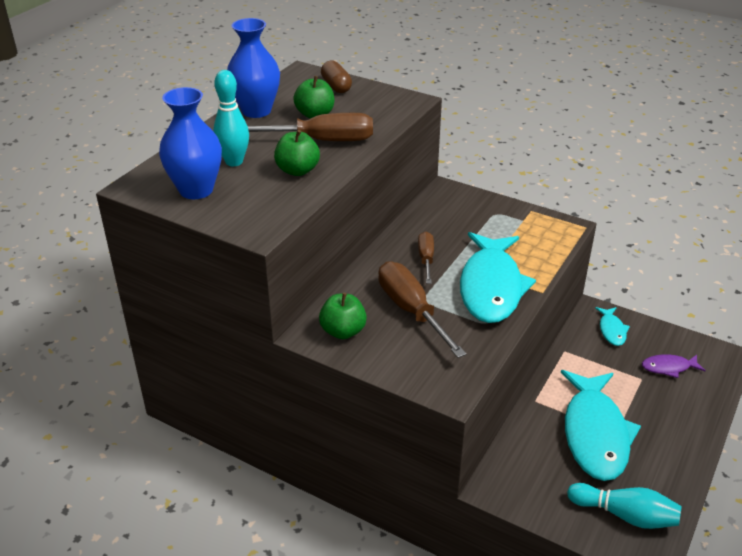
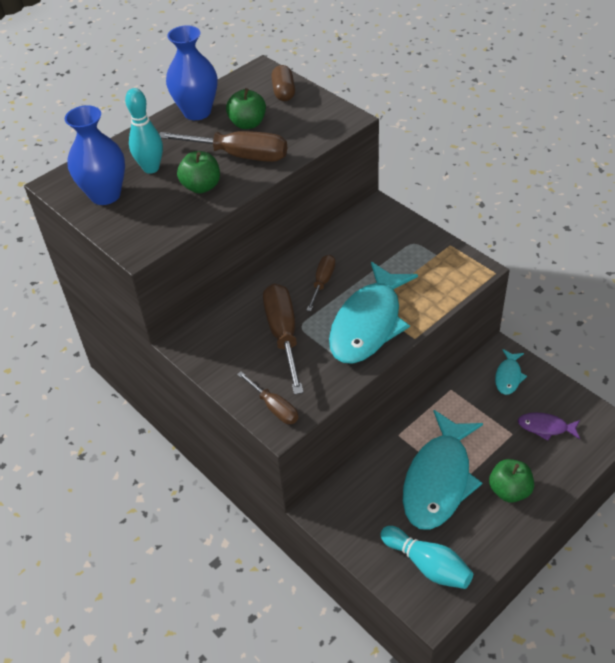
camera: 20 degrees right, 10 degrees up
(343, 331) = (214, 345): green apple -> green apple (509, 490)
(436, 377) = (274, 407): none -> brown screwdriver

